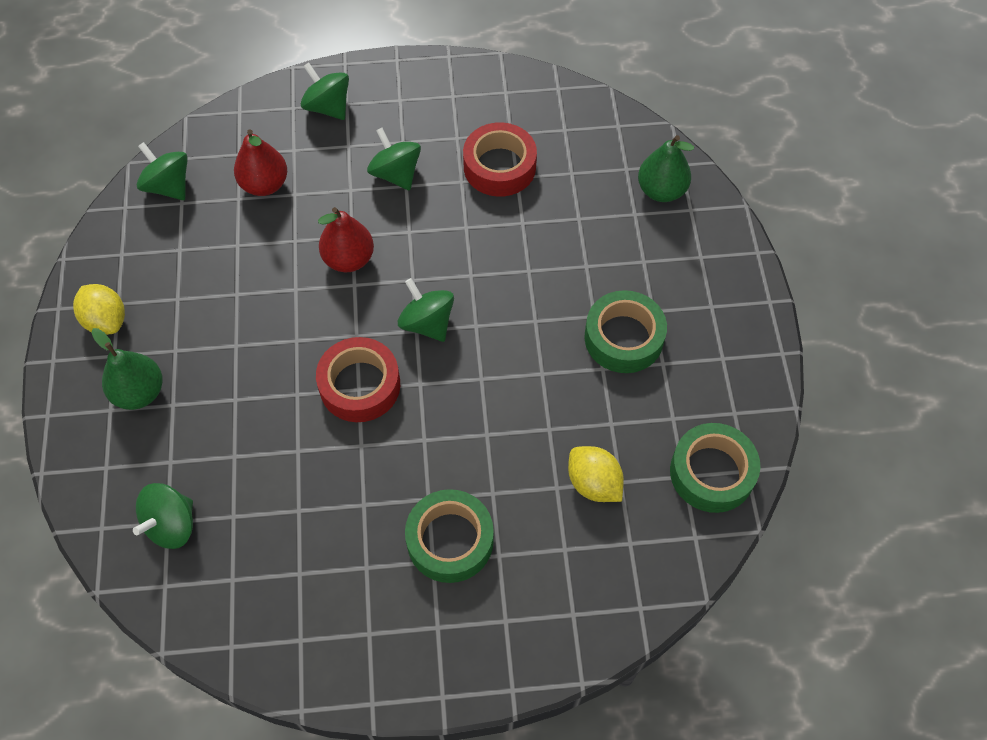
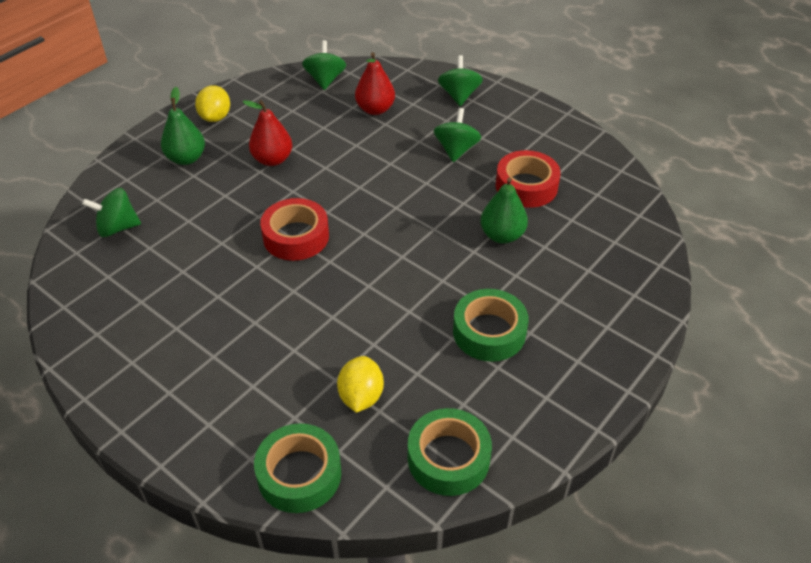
camera: 45 degrees right, 15 degrees down
(349, 259) = (373, 172): red pear -> red pear (272, 159)
(427, 323) = (375, 234): green spinning top -> none
(450, 540) = (237, 353): green tape -> green tape (299, 474)
(661, 190) = (625, 270): green pear -> green pear (502, 235)

